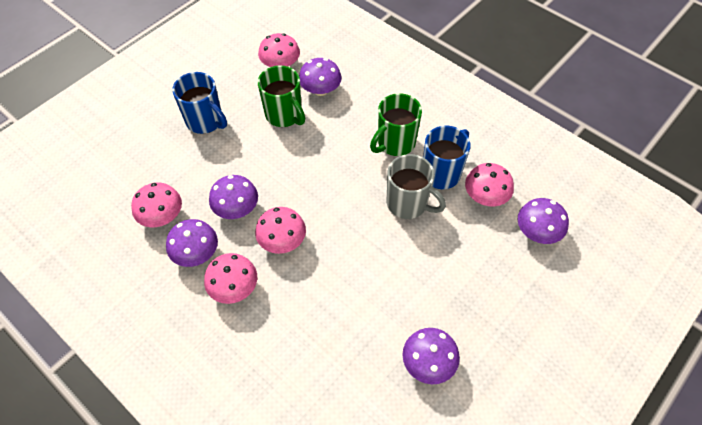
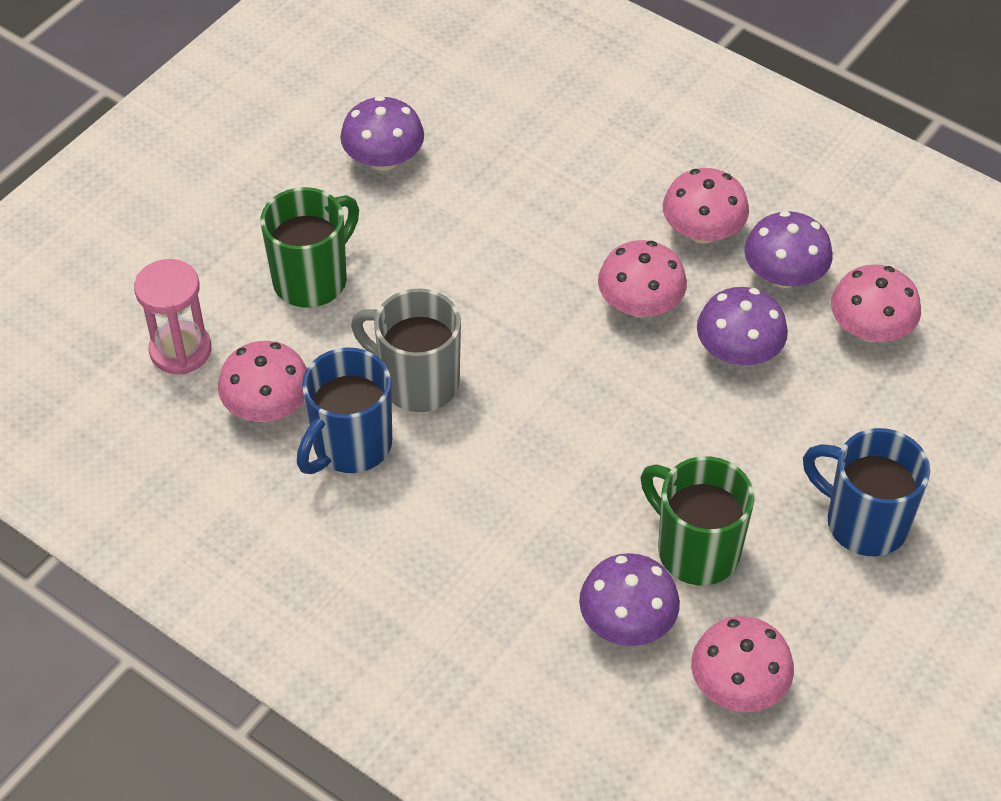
camera: 175 degrees right, 5 degrees down
(395, 143) = (447, 502): green mug -> green mug (312, 279)
(537, 232) = (180, 350): purple mushroom -> pink hourglass

